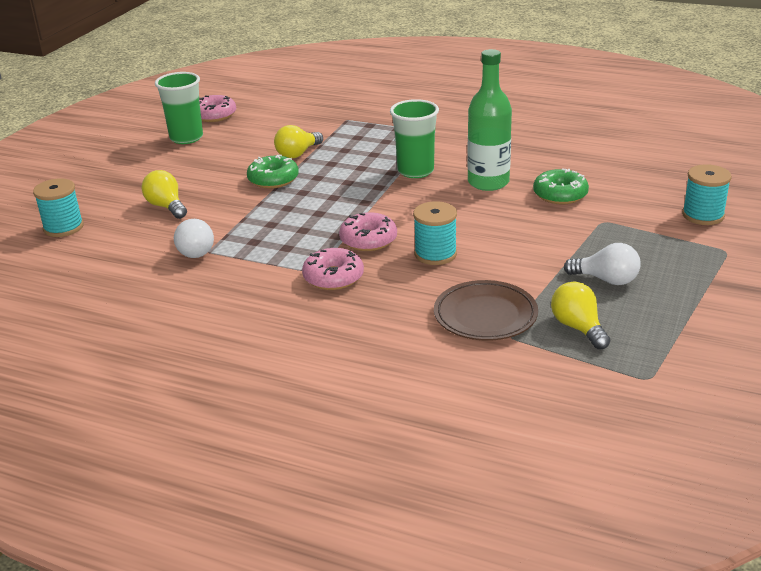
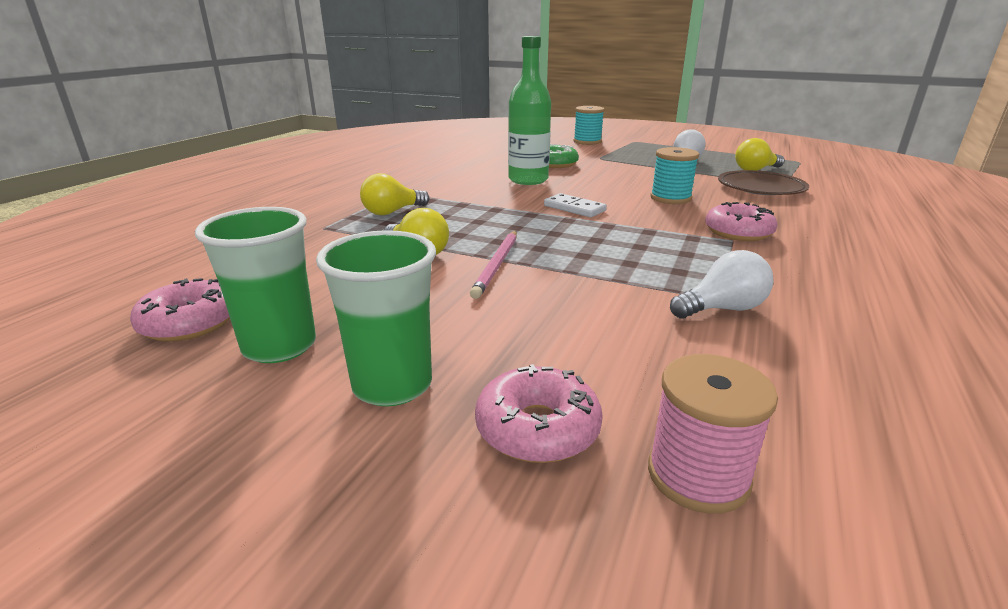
camera: 90 degrees left, 5 degrees down
(63, 227) = (698, 475): turquoise spool -> pink spool
(166, 207) = (584, 344): yellow light bulb -> yellow light bulb (392, 212)
(273, 179) = (497, 265): green donut -> pink pencil
(368, 240) = (653, 219): pink donut -> pink donut (537, 428)
(397, 205) = (574, 208): none -> white domino
(415, 171) = (495, 201): green cup -> green cup (392, 385)

